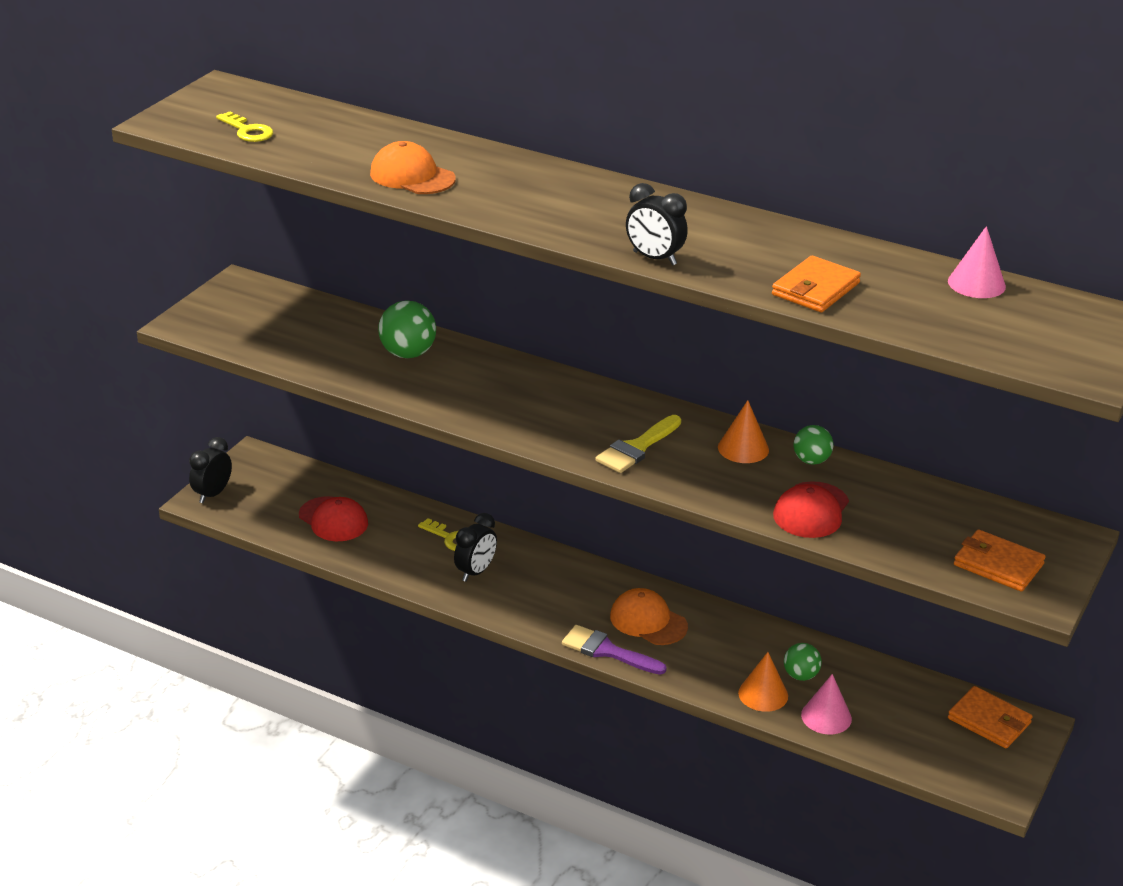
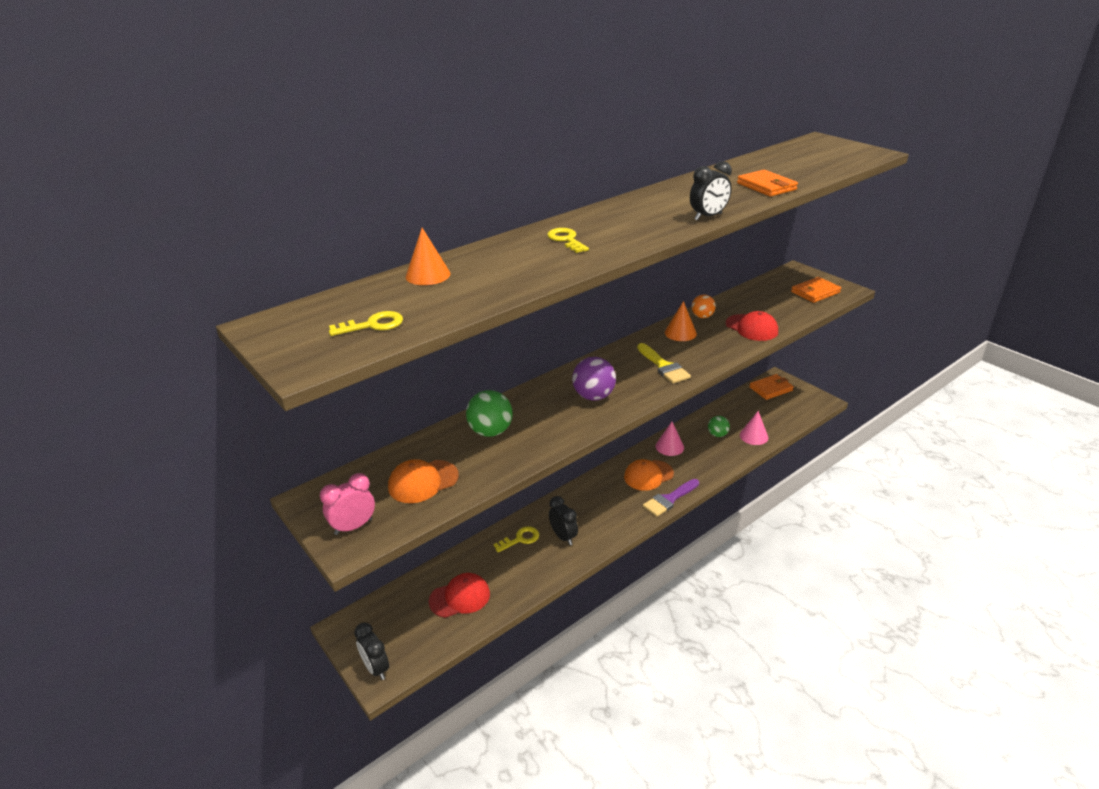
camera: 65 degrees left, 0 degrees up
(211, 318) = (353, 526): none -> pink clock
(412, 176) = (527, 270): orange cap -> orange cap (423, 481)
(511, 182) = (566, 240): none -> yellow key
(526, 407) = (593, 396): none -> purple ball
(763, 694) = (729, 452): orange cone -> orange cone (428, 275)
(811, 460) = (702, 316): green ball -> orange ball
(976, 283) = (773, 155): pink cone -> pink cone (669, 446)

